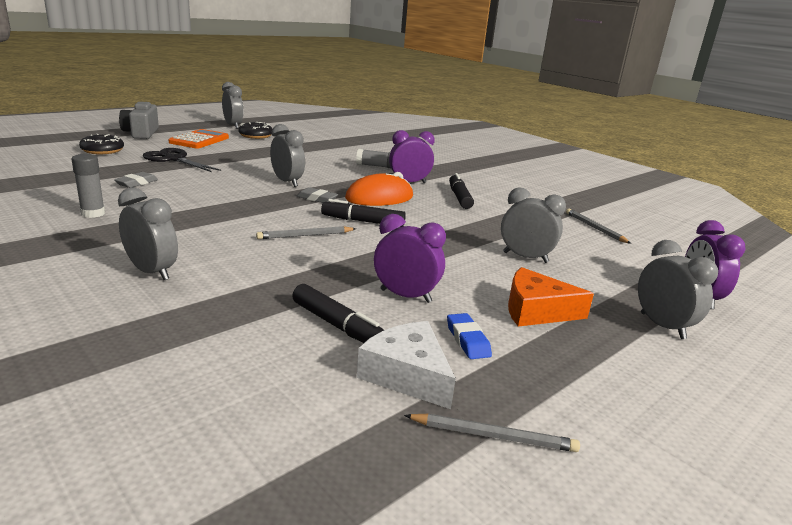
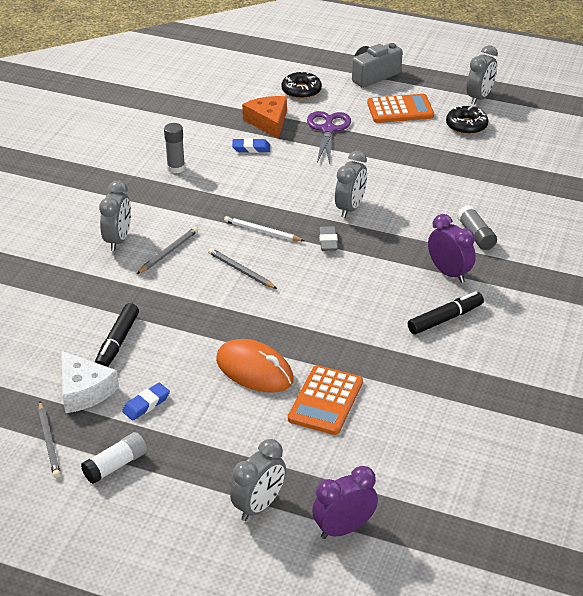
camera: 65 degrees right, 15 degrees up
(137, 183) = (251, 148): grey eraser -> blue eraser
(173, 159) = (328, 129): black scissors -> purple scissors
(263, 213) = (262, 231): none -> white pencil
(363, 221) = (304, 285): black marker -> none
(379, 198) = (376, 272): orange mouse -> orange mouse (254, 370)
(405, 296) = (185, 356): purple clock -> none
(407, 375) = (84, 390): white cheese -> white cheese turned 120 degrees clockwise
(525, 257) = (326, 401): grey clock -> orange calculator
(536, 310) = (222, 428): orange cheese -> orange cheese (268, 122)
(568, 393) = (115, 465): none -> white glue stick
(595, 228) = (467, 435): grey pencil -> grey pencil (168, 252)

